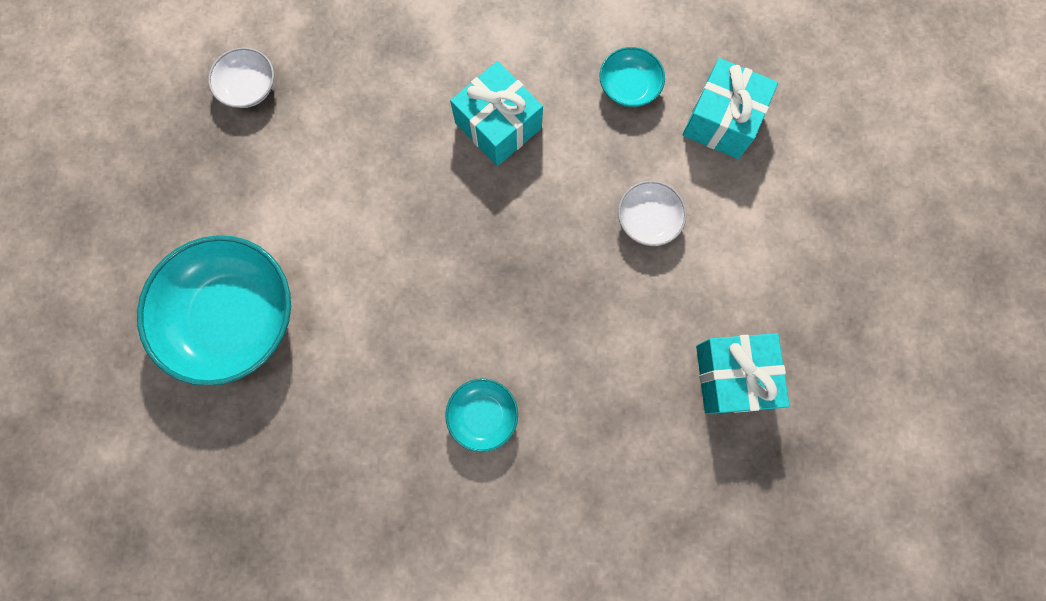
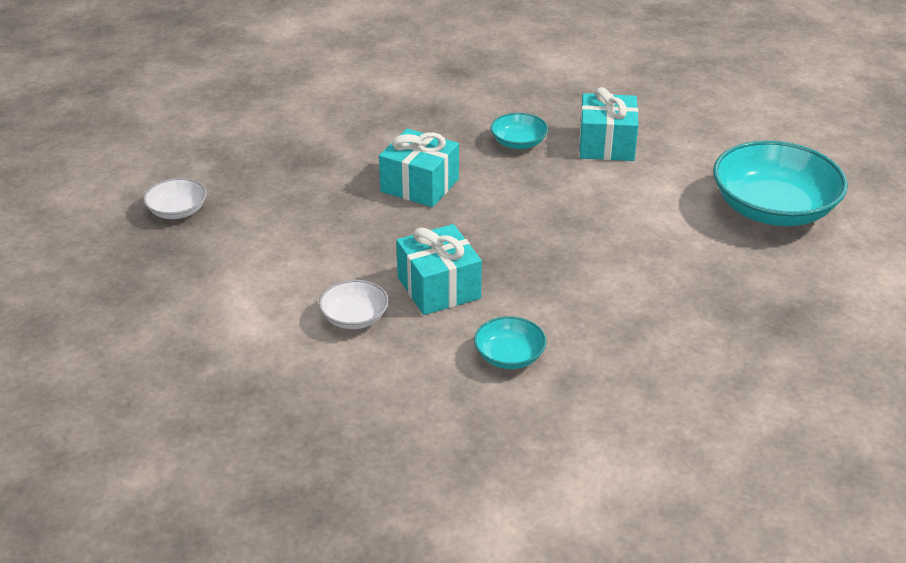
camera: 20 degrees left, 40 degrees down
(234, 316) = (229, 352): turquoise bowl -> turquoise bowl (773, 209)
(648, 219) = (582, 208): white bowl -> white bowl (354, 317)
(732, 376) = (715, 278): turquoise gift -> turquoise gift (439, 288)

